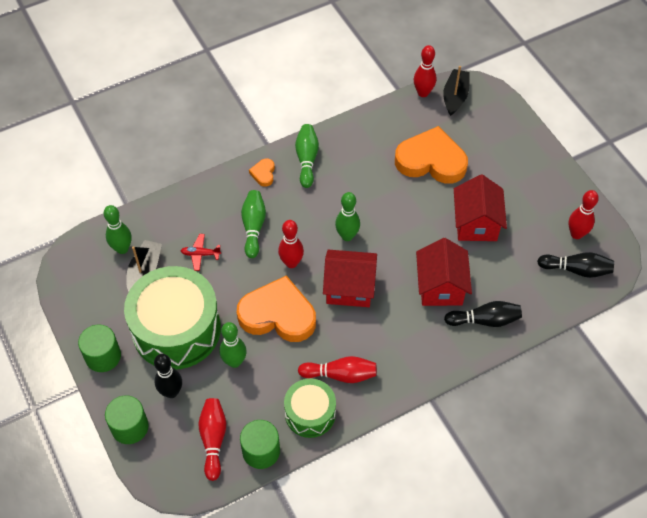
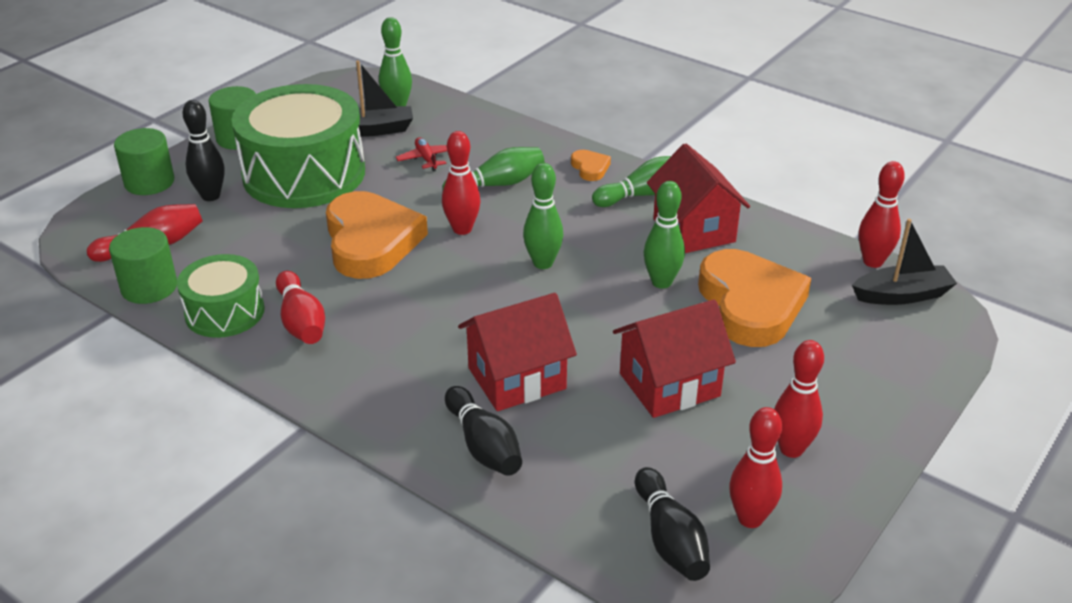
camera: 65 degrees right, 20 degrees down
(234, 362) = (278, 228): green bowling pin -> green bowling pin (661, 282)
(263, 174) = (590, 168): orange heart -> orange heart turned 90 degrees clockwise
(349, 288) = (454, 289): red house -> red house (694, 230)
(541, 197) = (791, 449): none -> red bowling pin

